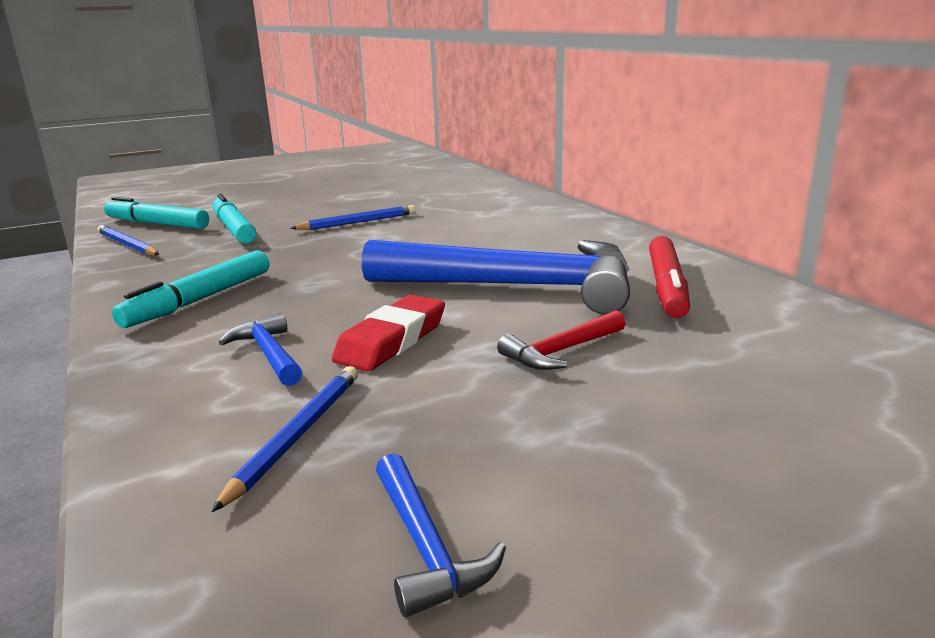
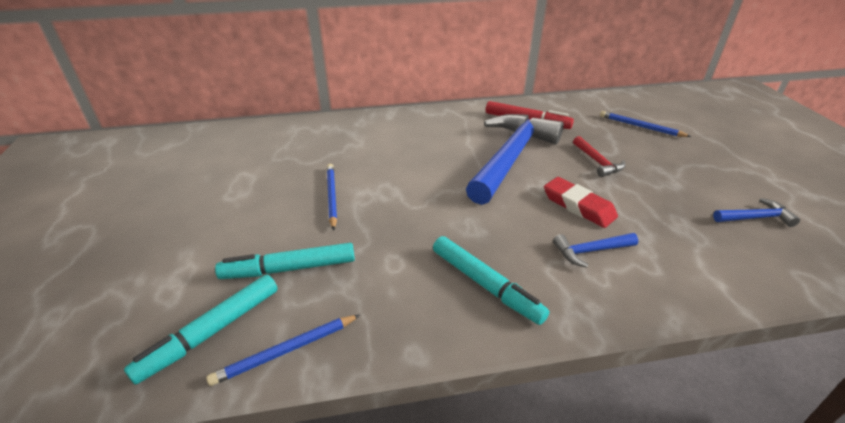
camera: 75 degrees left, 15 degrees up
(297, 436) = (684, 244): blue pencil -> blue pencil (641, 127)

